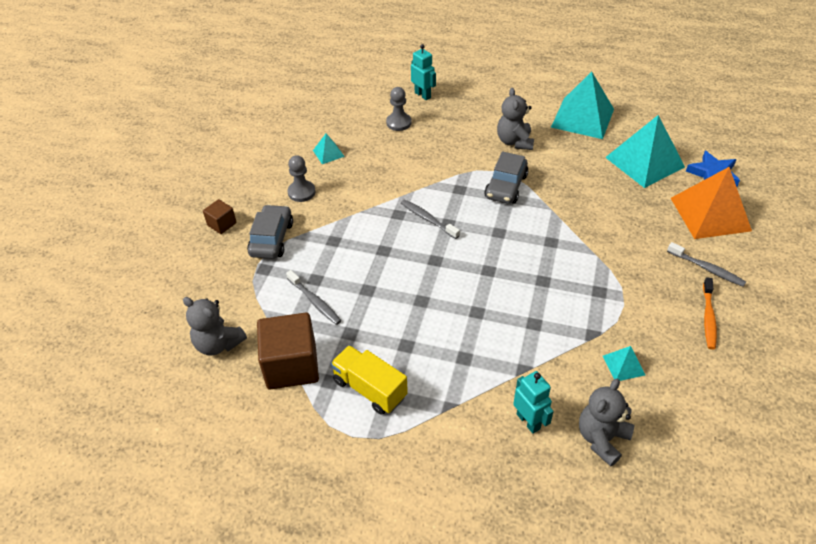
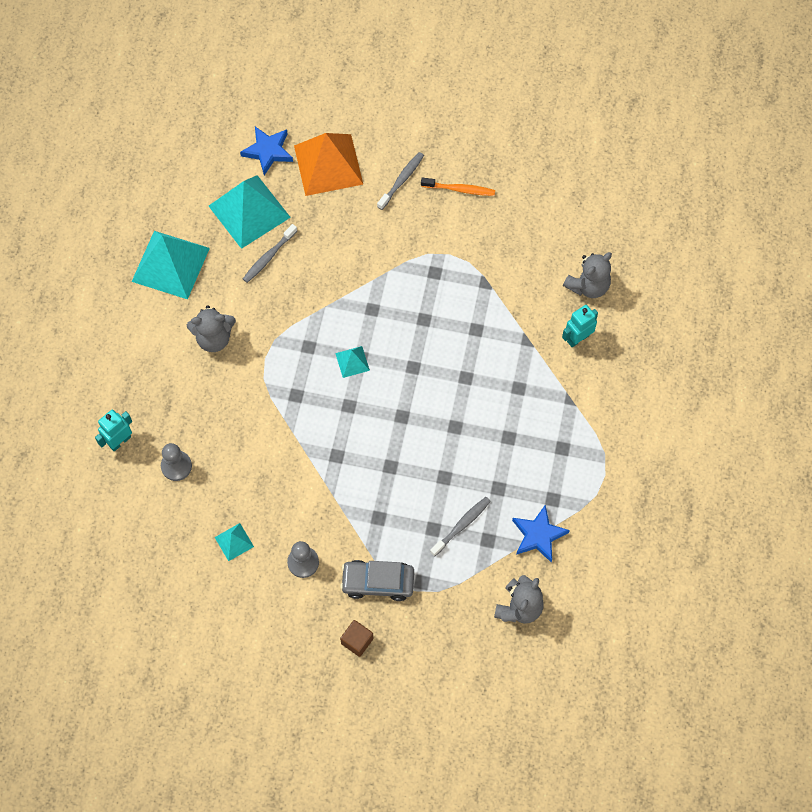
camera: 95 degrees left, 20 degrees up
(291, 365) = (538, 535): brown cube -> blue star
(370, 389) = (557, 465): yellow truck -> none
(428, 219) = (343, 425): grey toothbrush -> grey toothbrush (269, 257)
(506, 186) = (290, 349): grey car -> none
(601, 438) = (588, 286): grey teddy bear -> grey teddy bear turned 75 degrees counterclockwise
(623, 365) = (516, 262): turquoise pyramid -> turquoise pyramid (352, 361)

